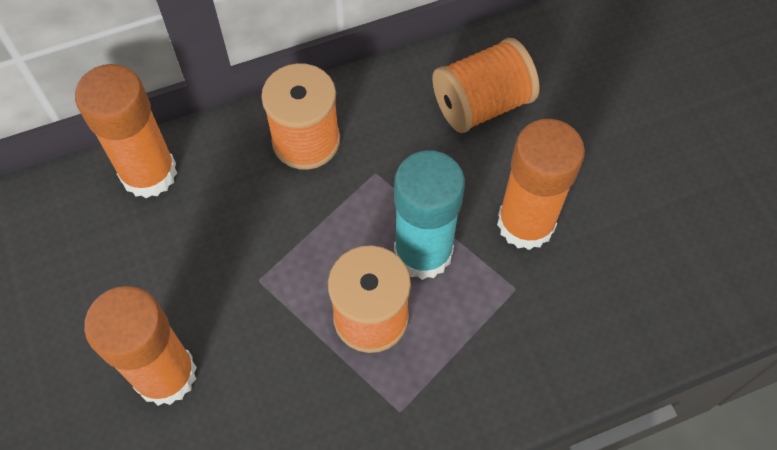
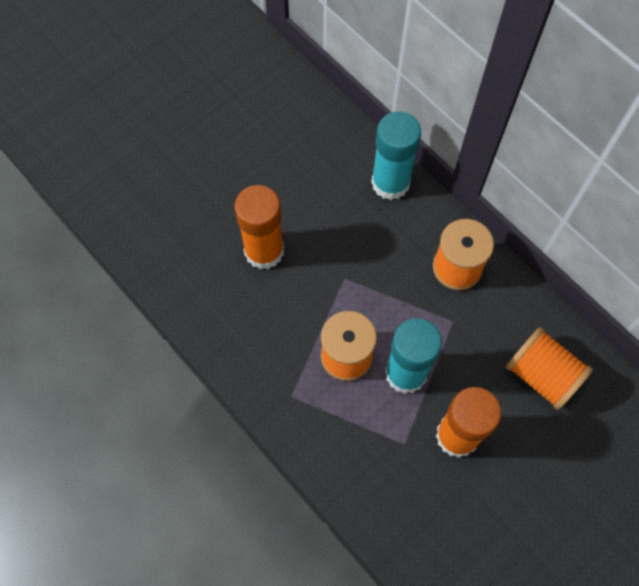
camera: 70 degrees right, 5 degrees up
(149, 173) = (390, 183): orange glue stick -> turquoise glue stick

